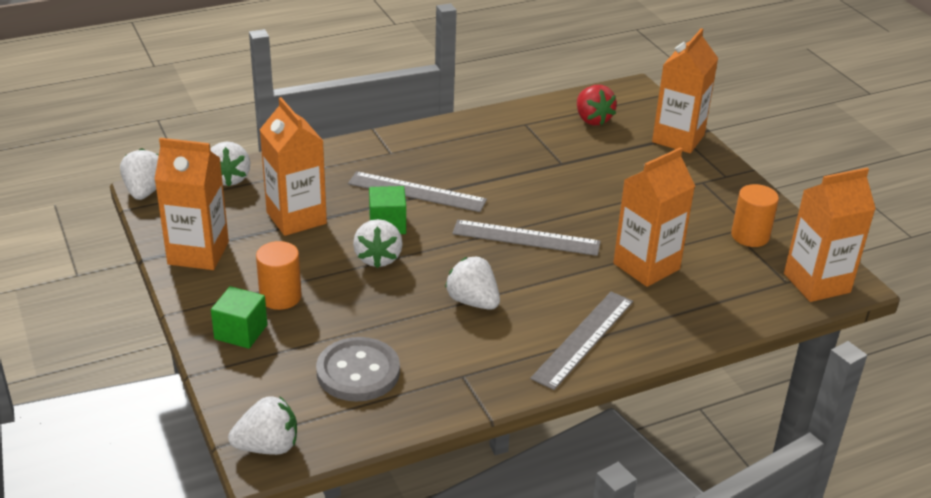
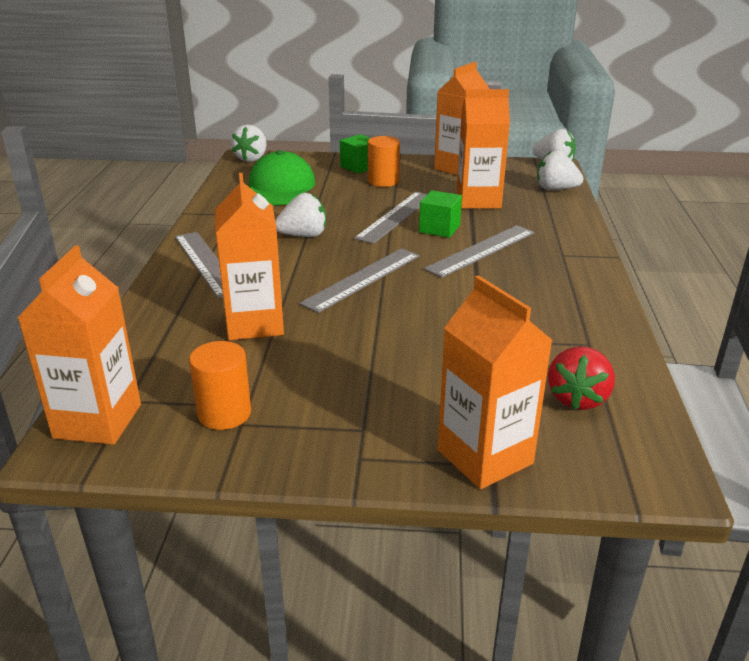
camera: 120 degrees right, 5 degrees down
(358, 372) = (279, 187): grey button -> green cap
(378, 258) = (396, 216): white strawberry -> grey ruler
(592, 119) = (577, 398): red strawberry -> red strawberry turned 75 degrees counterclockwise

